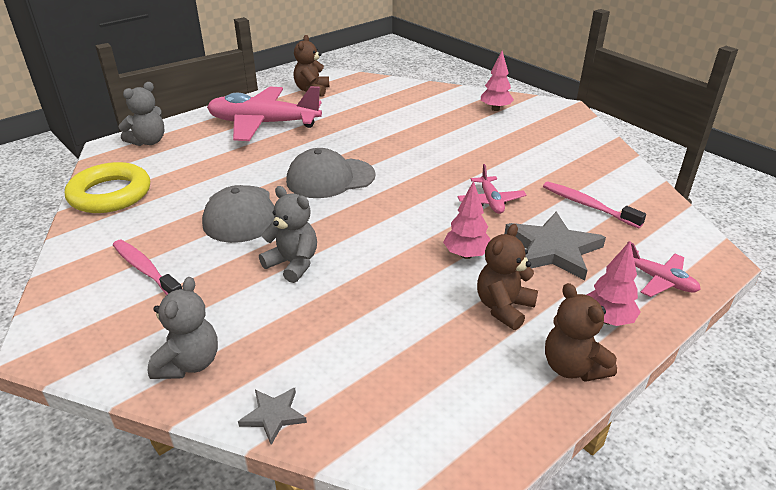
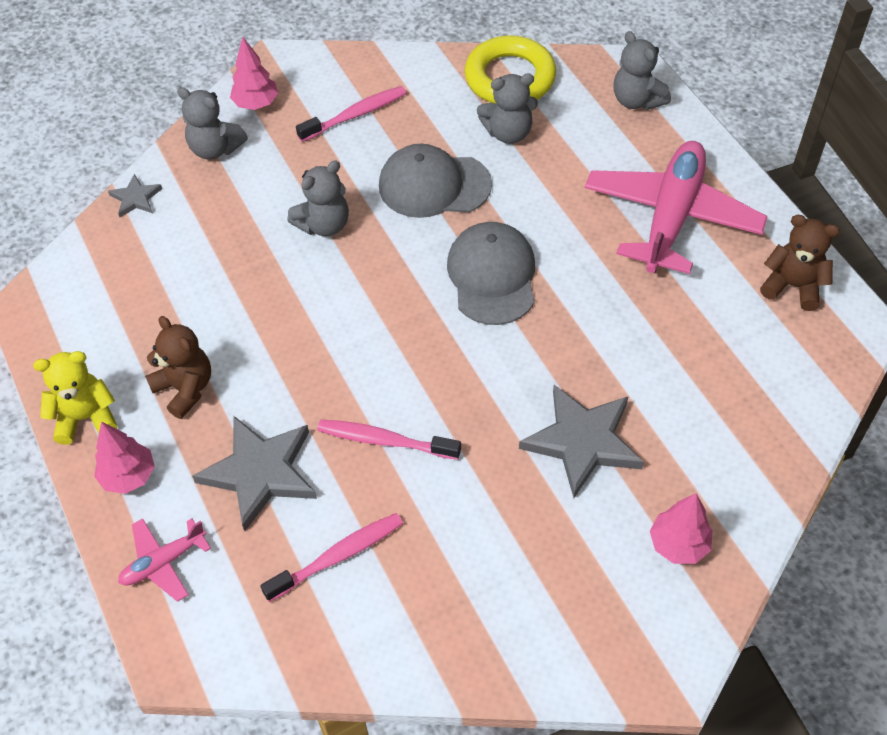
camera: 105 degrees right, 20 degrees up
(179, 188) = (508, 133): none -> grey teddy bear
(449, 137) = (582, 441): none -> grey star
(466, 255) = (282, 380): pink tree -> pink tree (256, 104)
(490, 201) = (384, 440): pink plane -> pink toothbrush
(572, 367) = (86, 417): brown teddy bear -> yellow teddy bear

